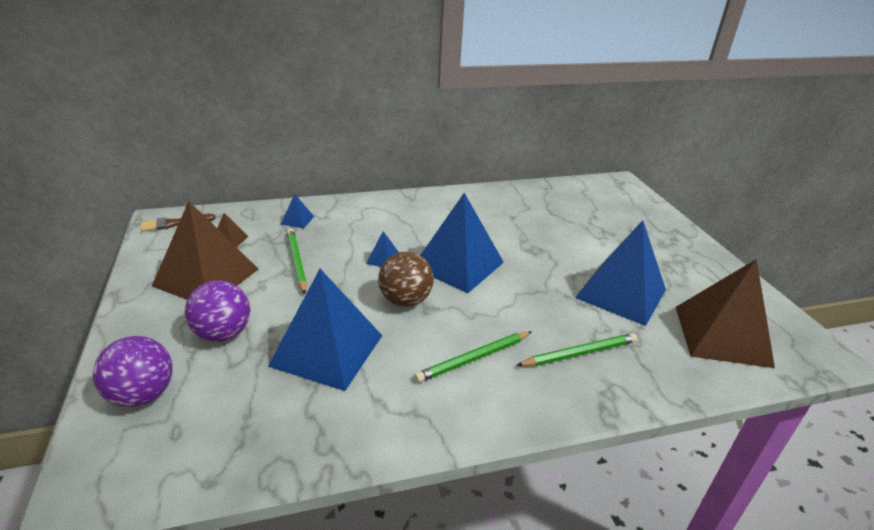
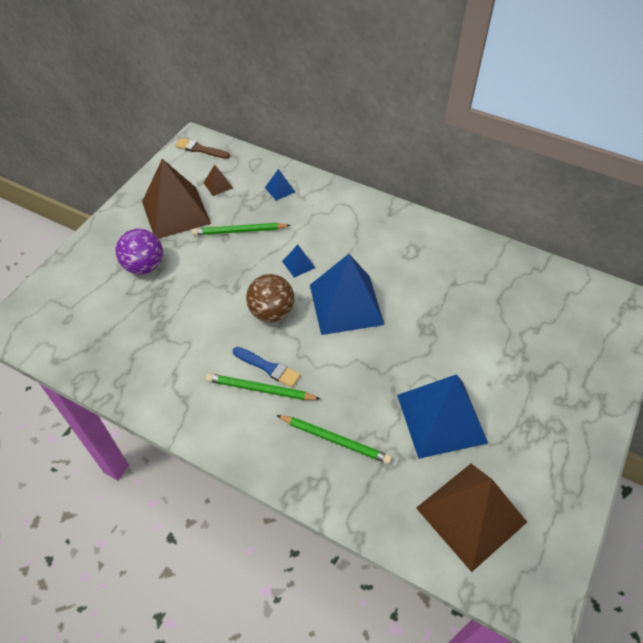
camera: 45 degrees right, 20 degrees up
(142, 395) = (73, 283): purple ball -> none
(296, 262) = (239, 231): green pencil -> green pencil turned 120 degrees counterclockwise
(327, 350) = (184, 319): blue pyramid -> none
(458, 339) = (268, 367): none -> blue brush

